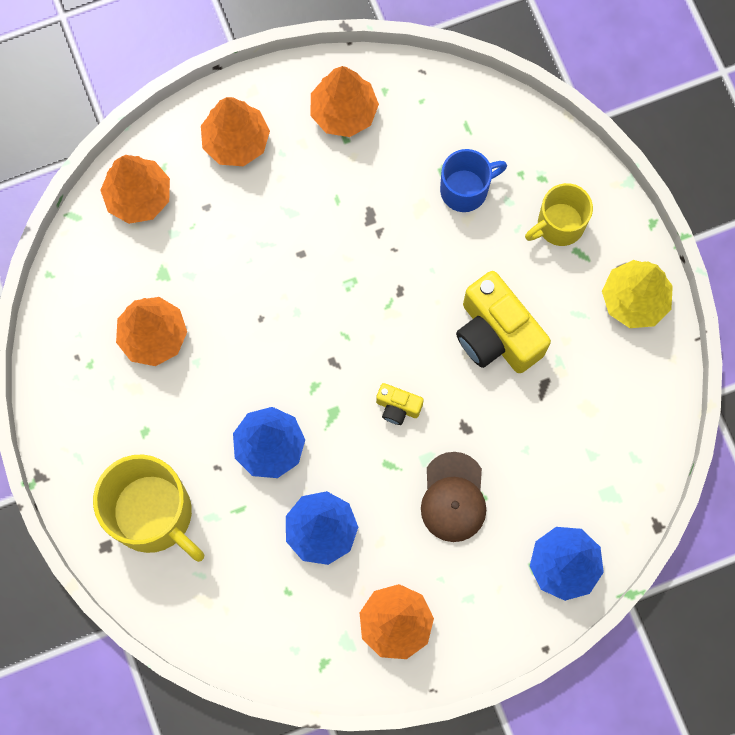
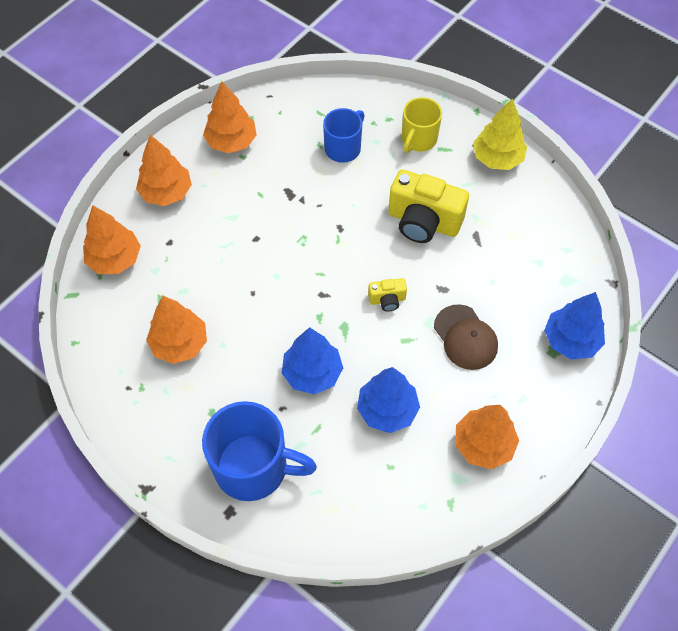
camera: 30 degrees left, 15 degrees down
(153, 514) = (253, 467): yellow mug -> blue mug

